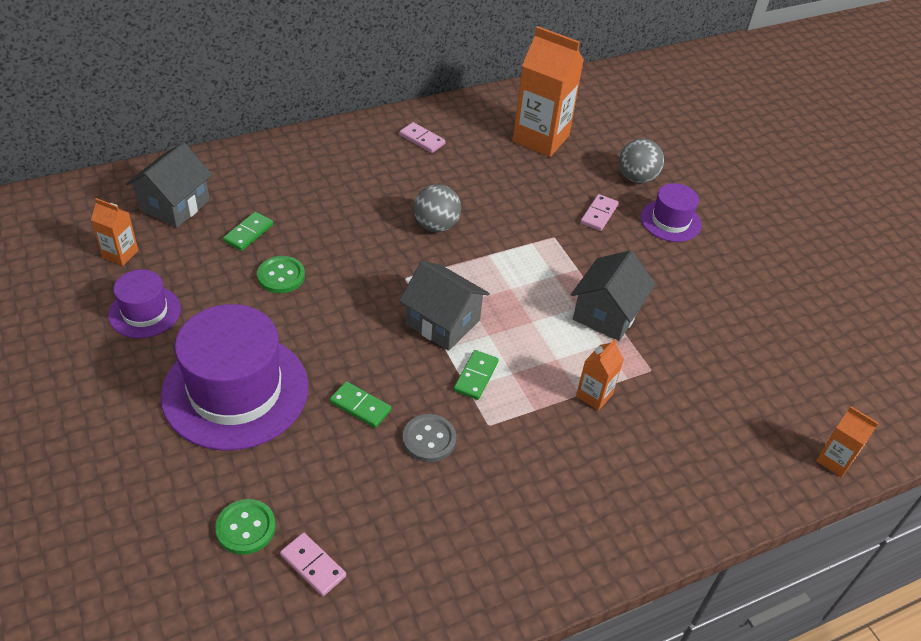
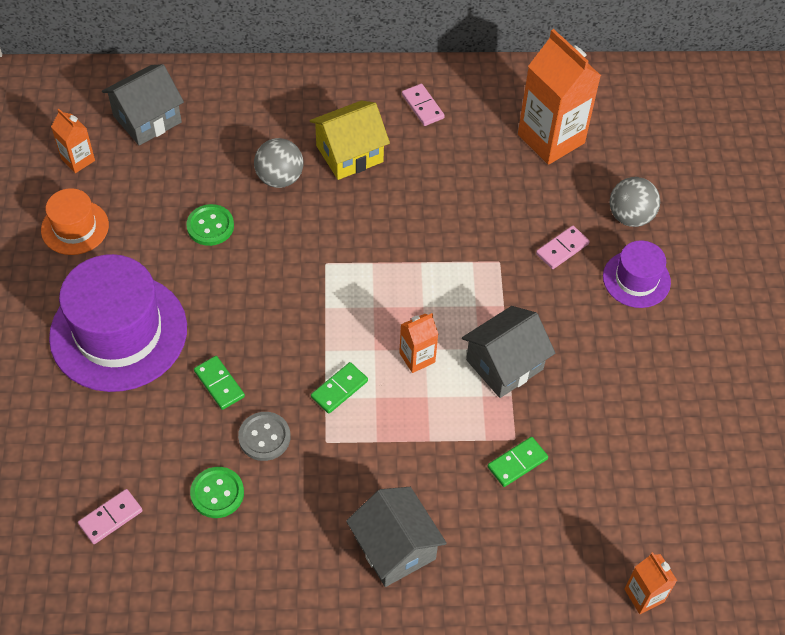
camera: 25 degrees right, 10 degrees up
(145, 312) = (75, 227): purple hat -> orange hat
(246, 528) = (72, 464): green button -> green button (217, 493)
(248, 233) = (201, 170): green domino -> green domino (517, 463)
(313, 566) = (110, 517): pink domino -> pink domino turned 75 degrees clockwise
(379, 188) = (349, 154): none -> yellow house
(436, 225) = (385, 213): grey ball -> grey ball (279, 178)
(442, 322) = (337, 322): grey house -> grey house (395, 548)
(594, 395) = (442, 446): orange carton -> orange carton (417, 357)

